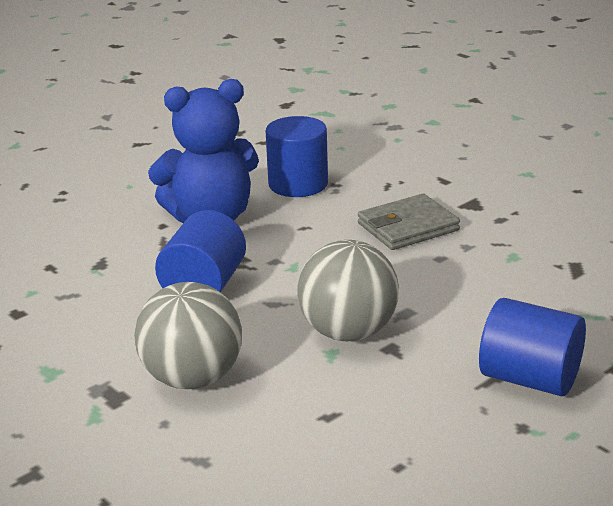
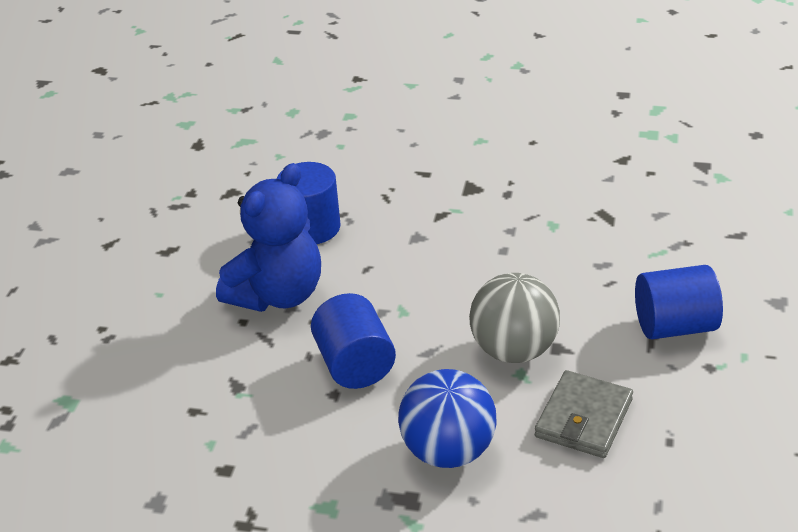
camera: 35 degrees left, 10 degrees up
(193, 379) = (448, 451): grey ball -> blue ball
(408, 227) = (448, 232): grey wallet -> grey wallet (583, 418)

